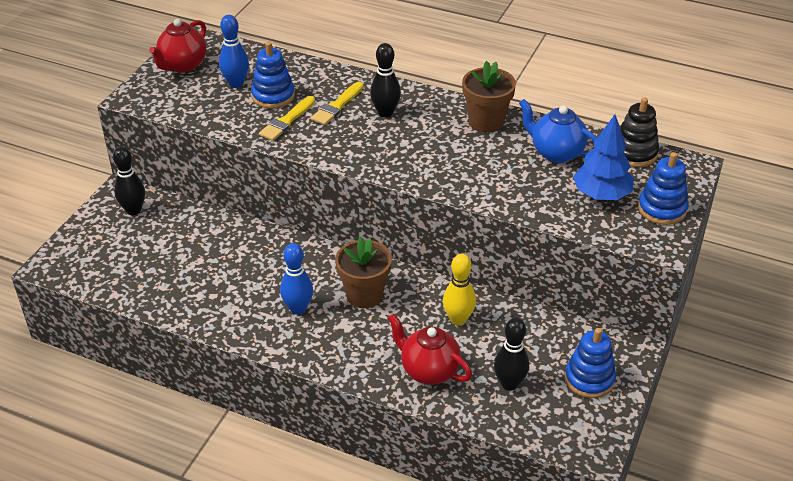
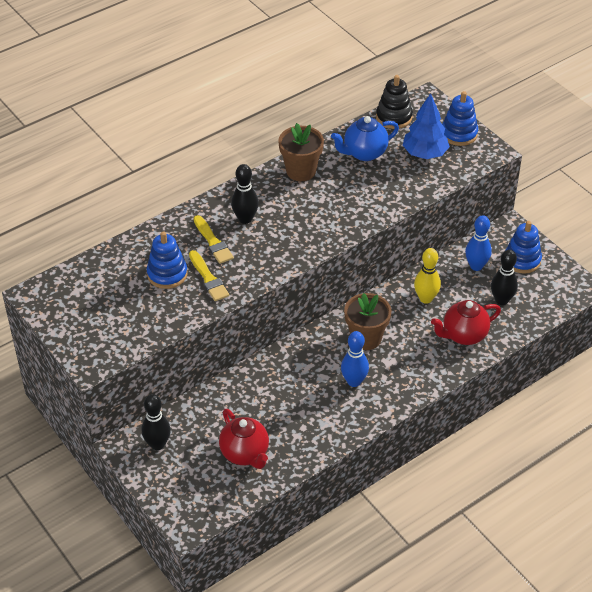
camera: 60 degrees left, 5 degrees up
(183, 65) = (70, 315): red teapot -> red teapot (245, 454)
(236, 83) = (129, 290): blue bowling pin -> blue bowling pin (476, 266)

